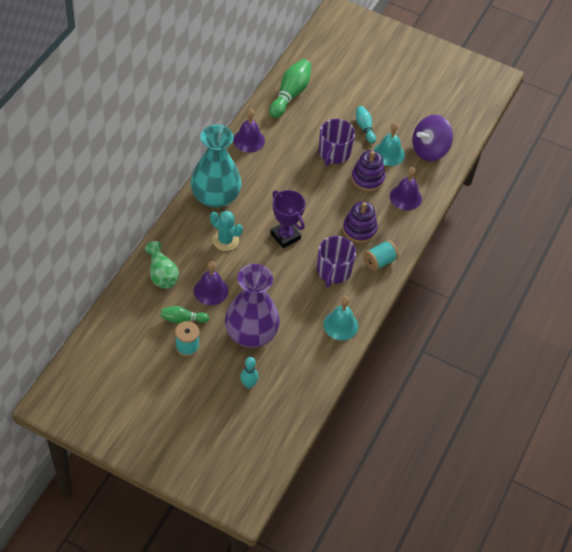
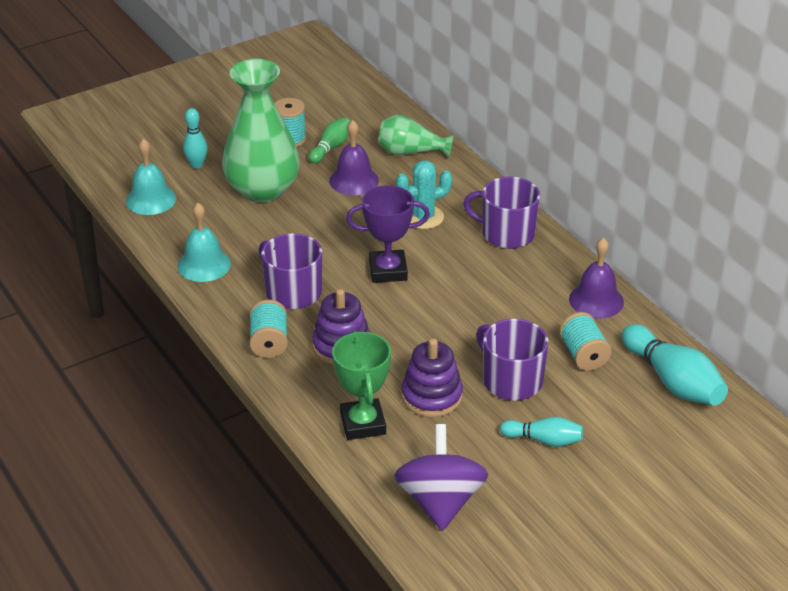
camera: 125 degrees right, 15 degrees down
(215, 196) = (506, 233): turquoise vase -> purple mug
(251, 333) = (262, 190): purple vase -> green vase
(290, 94) = (673, 381): green bowling pin -> turquoise bowling pin
(295, 132) = (583, 355): none -> turquoise spool
(389, 153) = (467, 445): turquoise bell -> turquoise bell (151, 199)
(405, 197) = (363, 424): purple bell -> green trophy

